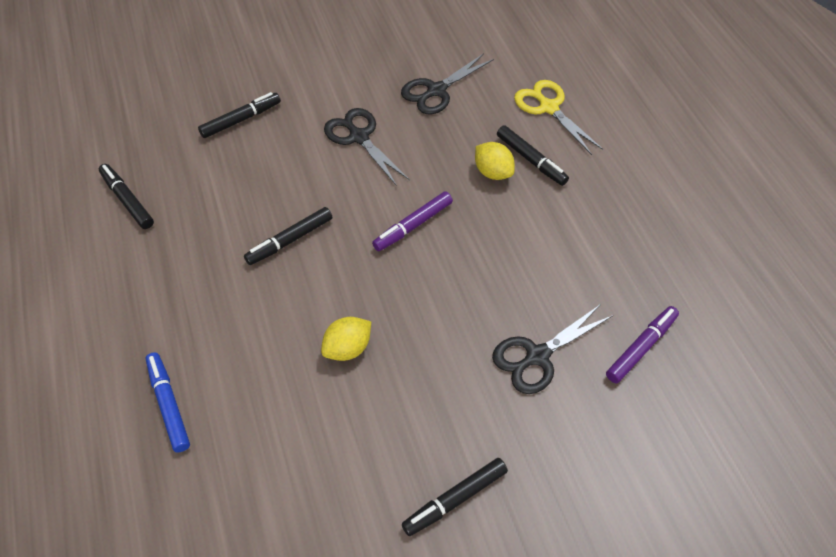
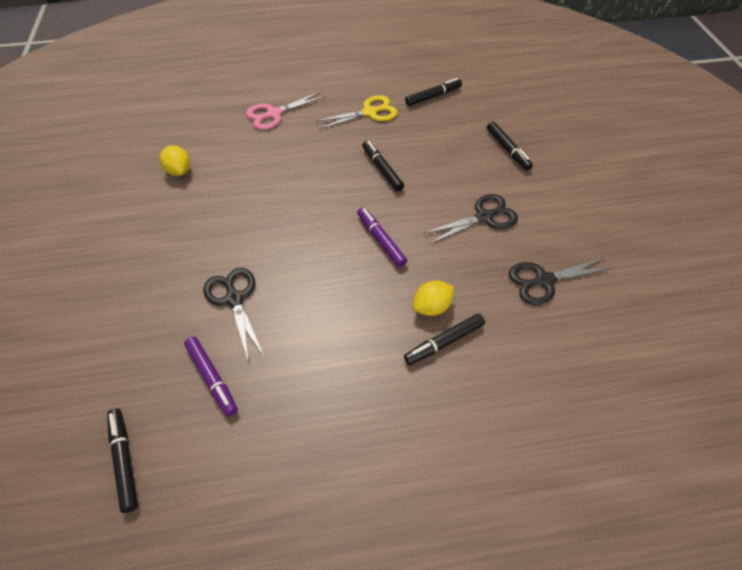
camera: 100 degrees right, 0 degrees up
(169, 404) = (274, 114): blue marker -> pink scissors
(348, 348) = (282, 191): yellow lemon -> yellow lemon (179, 171)
(436, 91) = (544, 280): black scissors -> black scissors turned 75 degrees counterclockwise
(455, 499) = (153, 231): black marker -> black marker (125, 460)
(548, 108) = (519, 377): yellow scissors -> yellow scissors (369, 112)

